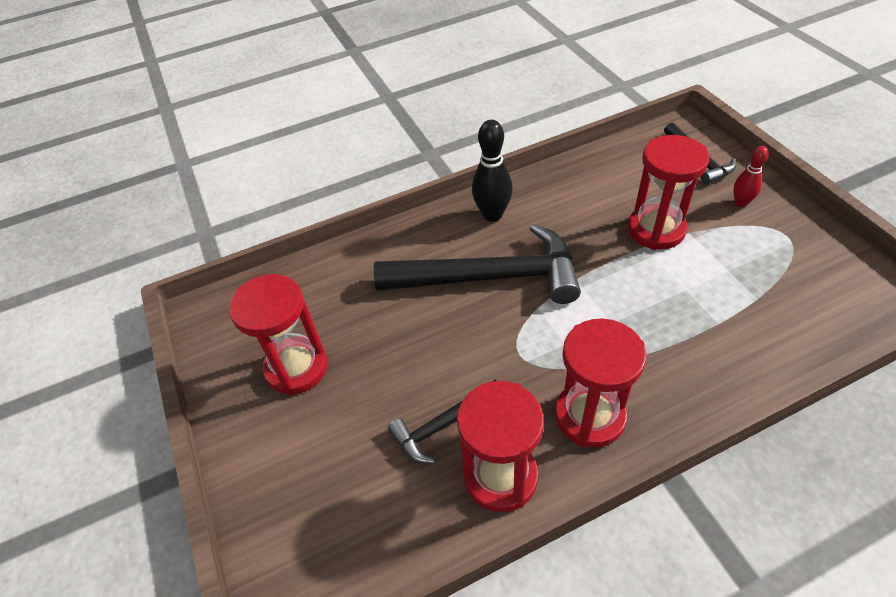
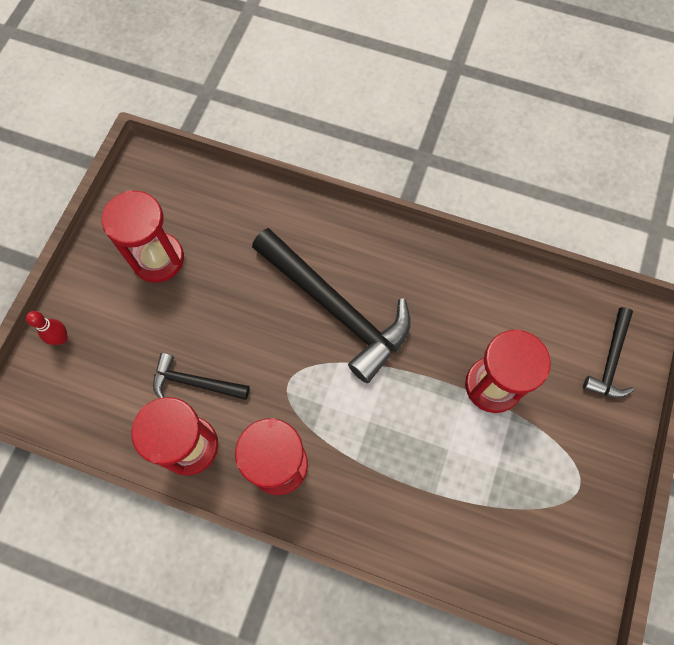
camera: 40 degrees right, 20 degrees up
(492, 215) = (397, 259): black bowling pin -> none
(740, 203) = (586, 427): red bowling pin -> red bowling pin (61, 338)

